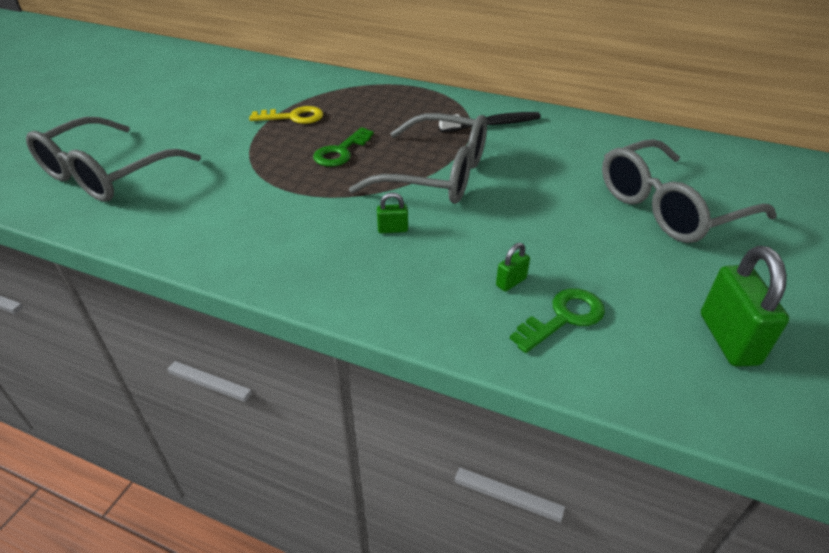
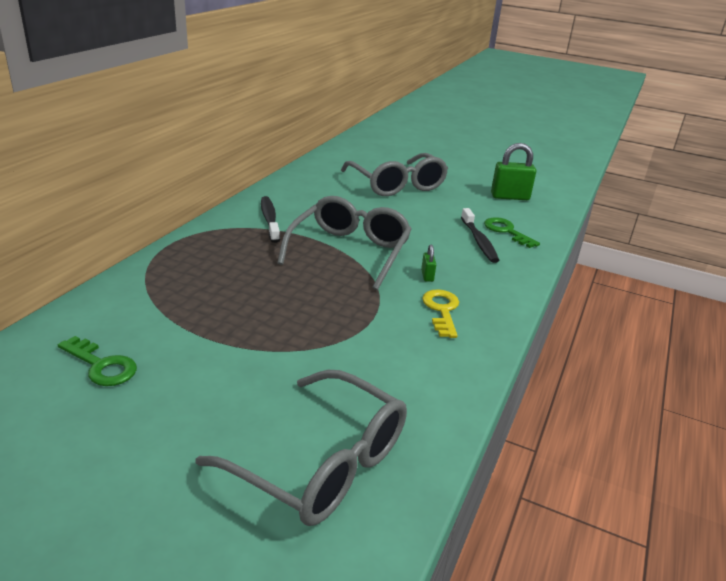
camera: 90 degrees left, 10 degrees down
(293, 117) = (211, 321): yellow key -> yellow key (441, 310)
(341, 152) = (301, 293): green key -> green key (102, 365)
(511, 282) = (479, 241): green padlock -> black toothbrush

